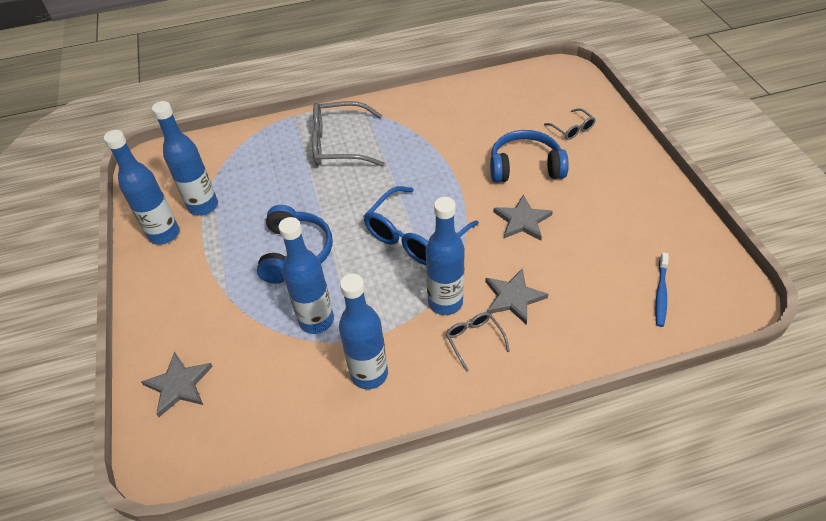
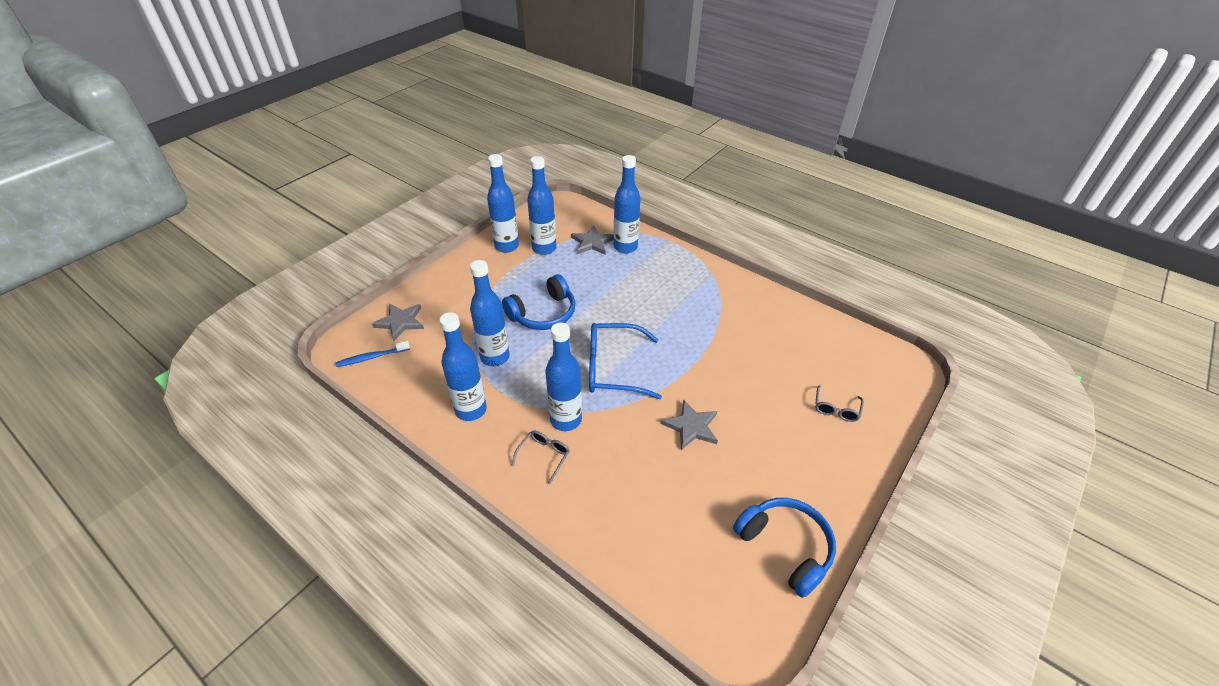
camera: 50 degrees right, 5 degrees down
(271, 147) = (625, 247): none -> blue bottle
(340, 144) = (663, 278): grey glasses -> none
(513, 297) = (605, 461): grey star -> grey star (592, 242)
(525, 167) = (754, 398): blue headphones -> blue headphones (785, 547)
(660, 293) = (698, 571): blue toothbrush -> blue toothbrush (372, 357)

